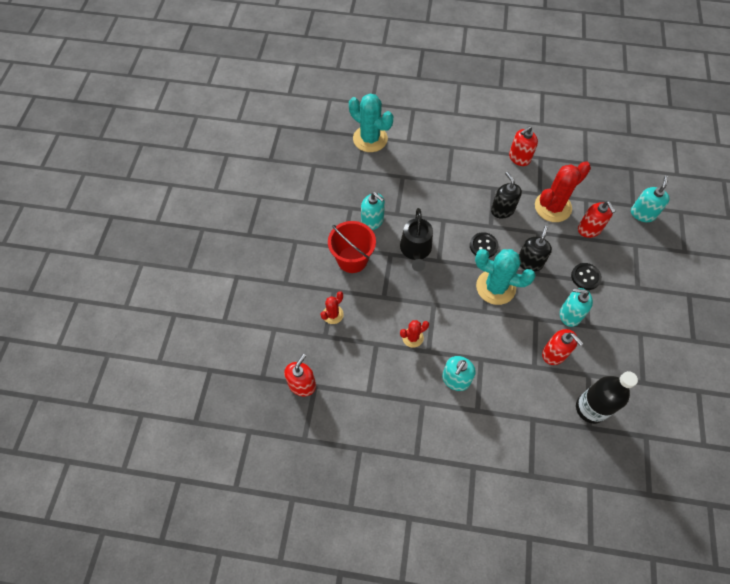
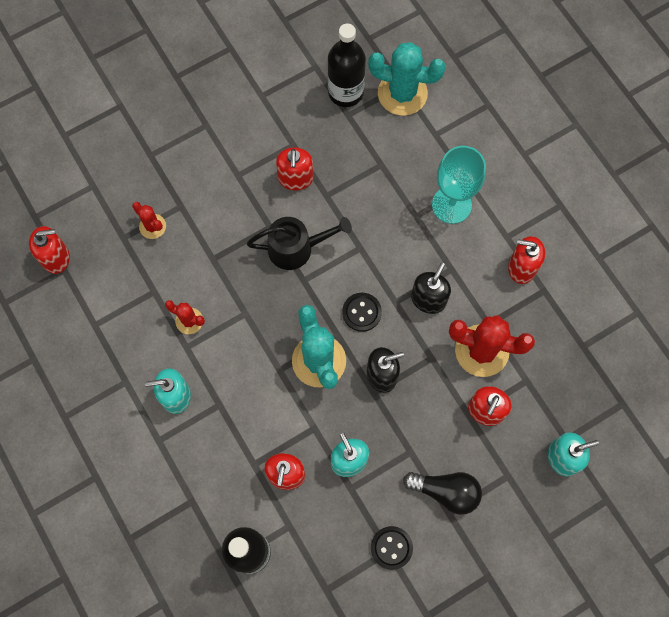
camera: 50 degrees right, 10 degrees up
(333, 314) = (152, 226): red cactus -> red cactus turned 45 degrees clockwise
(343, 162) = (345, 92): none -> black bottle
(352, 259) = (231, 195): red bucket -> none
(370, 139) = (402, 93): turquoise cactus -> turquoise cactus turned 75 degrees counterclockwise
(372, 221) = (295, 178): turquoise soap dispenser -> red soap dispenser
(415, 250) = (296, 248): black watering can -> black watering can turned 150 degrees counterclockwise
(456, 162) = (451, 205): none -> turquoise goblet
(585, 277) = (414, 447): black button -> black button (391, 548)
(624, 280) = (446, 491): none -> black light bulb

